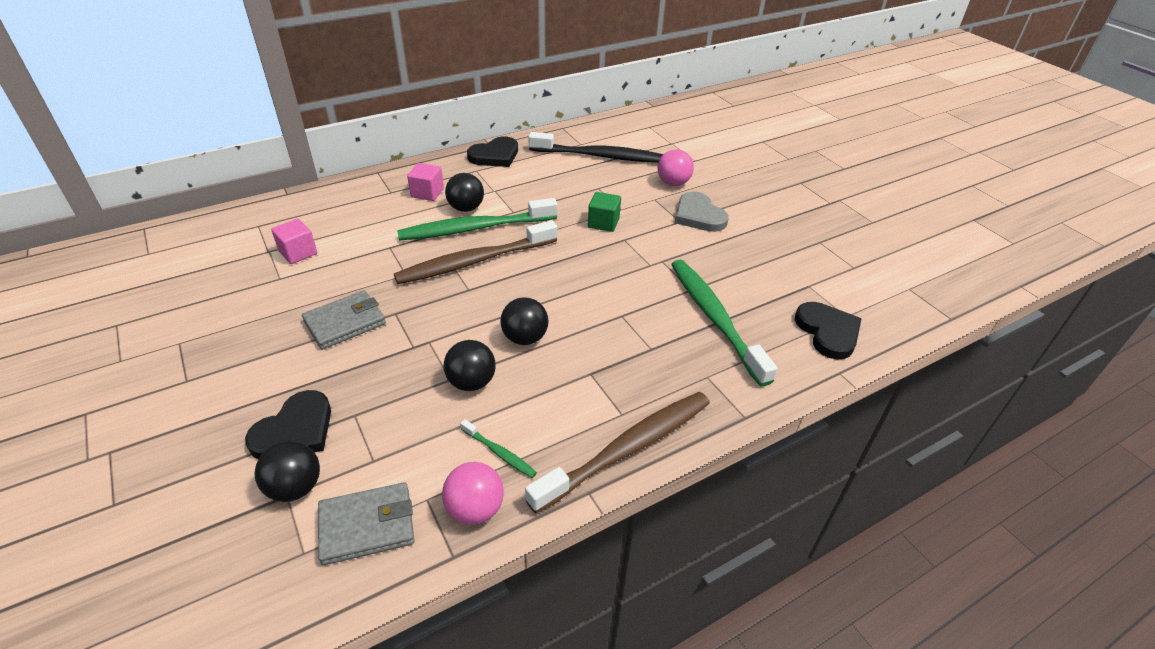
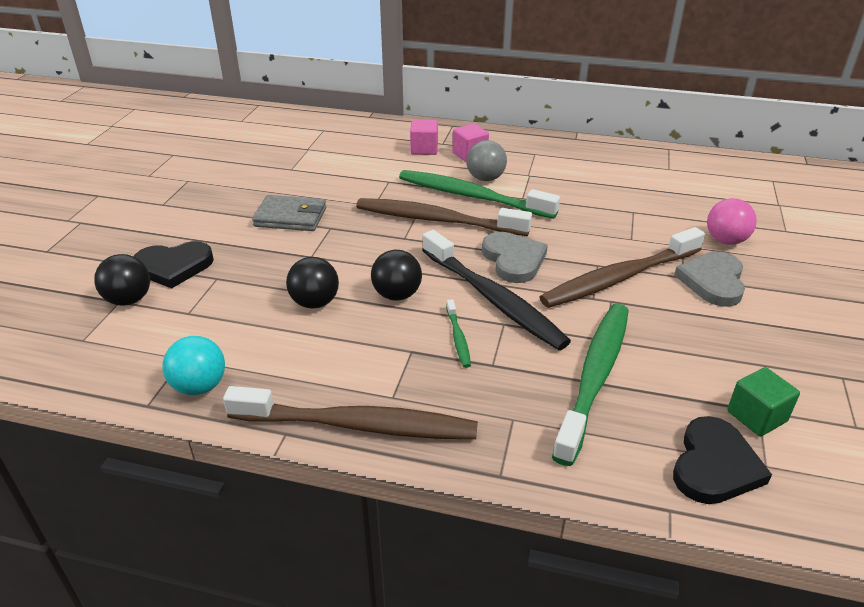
camera: 45 degrees right, 5 degrees down
(298, 253) = (324, 158): pink cube -> pink cube (424, 149)
(367, 526) = (131, 349): grey wallet -> none
(466, 208) = (485, 178): black ball -> grey ball
(475, 509) = (200, 386): pink ball -> turquoise ball
(495, 155) = (568, 148): black heart -> none
(499, 453) = (266, 362): green toothbrush -> green toothbrush (458, 338)
(569, 264) = (513, 260): none -> grey heart
(600, 156) = (674, 186): black toothbrush -> black toothbrush (493, 299)
(603, 223) = (596, 242): green cube -> green cube (756, 416)
(648, 242) = (619, 278): none -> brown toothbrush

